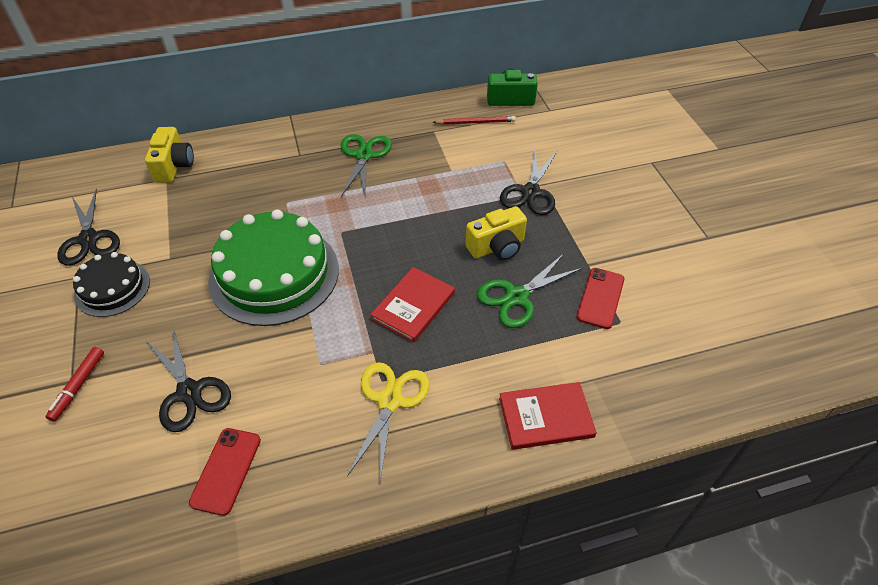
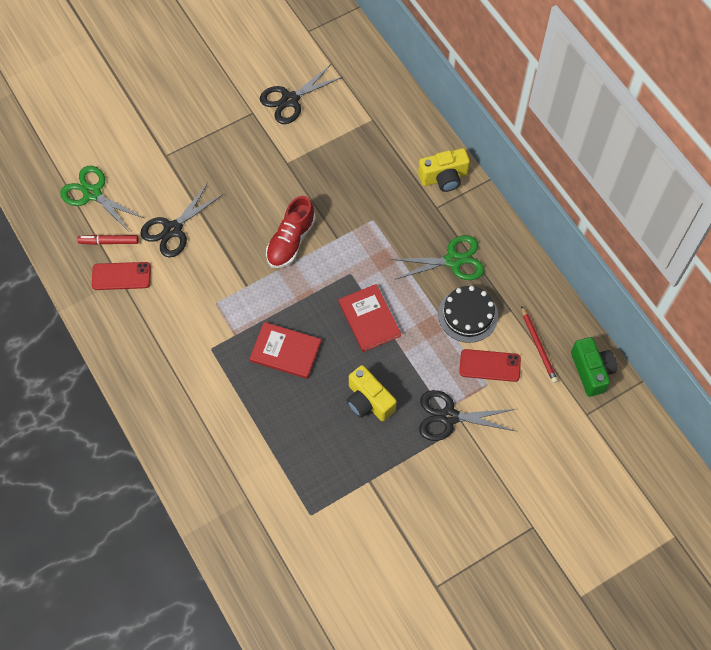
camera: 75 degrees right, 15 degrees up
(78, 386) = (162, 162): red marker -> red marker (109, 242)
(112, 288) = (248, 139): black cake -> black cake (468, 315)
(174, 166) = (389, 118): yellow camera -> yellow camera (444, 178)
(274, 274) = (291, 241): green cake -> red shoe
(390, 400) = (195, 359): yellow scissors -> none
(517, 297) = (316, 428): green scissors -> green scissors (92, 193)
(546, 417) = (205, 469): red book -> red book (369, 319)
(600, 298) = (332, 495): red phone -> red phone (490, 365)

